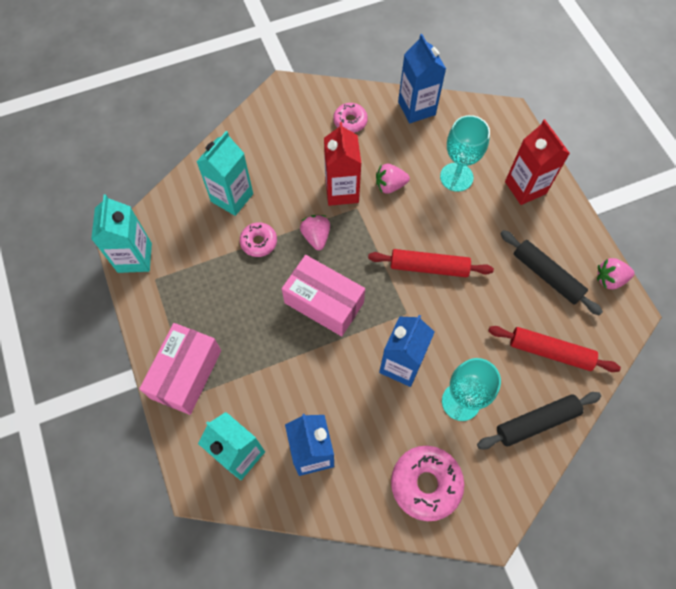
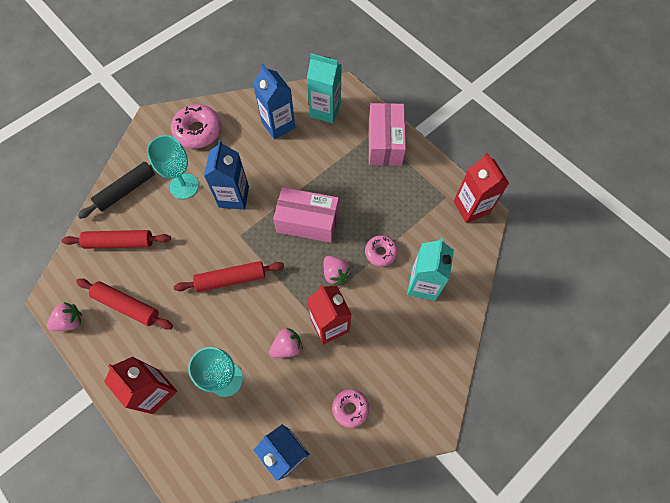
camera: 160 degrees right, 0 degrees up
(134, 257) = (471, 207): turquoise carton -> red carton
(547, 275) = (127, 306): black rolling pin -> red rolling pin

